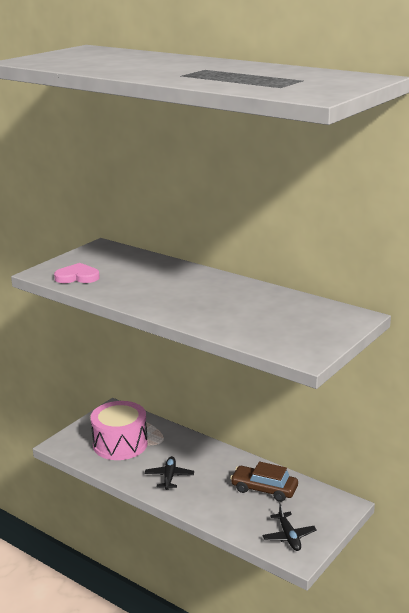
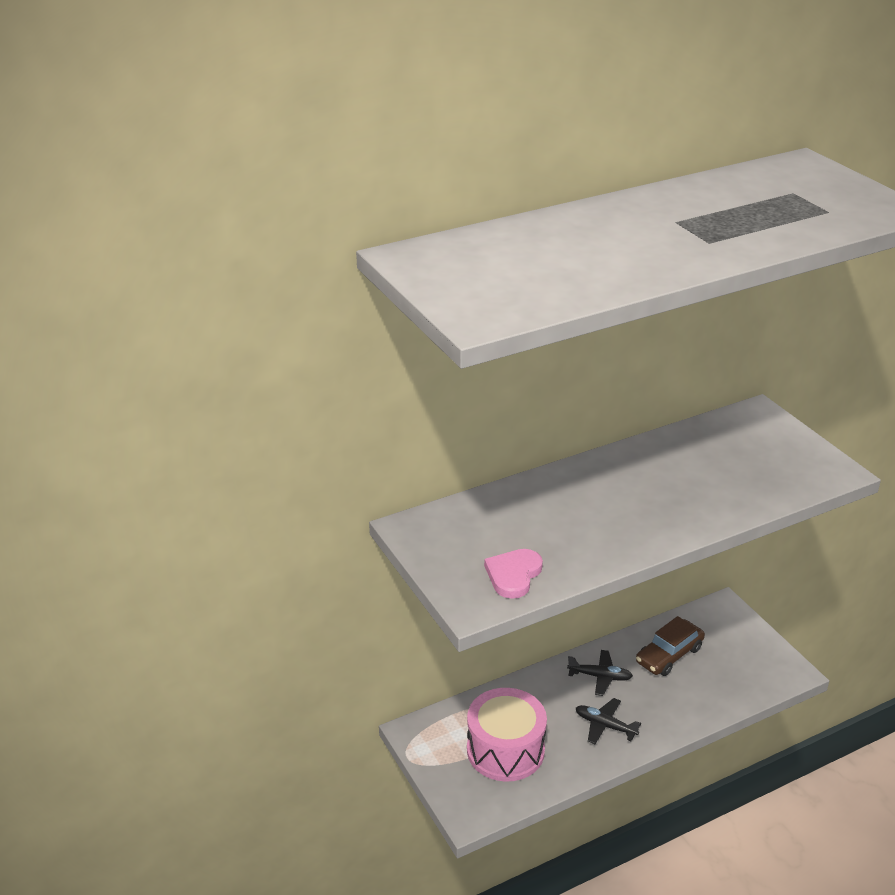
camera: 65 degrees left, 10 degrees up
(289, 536) = (758, 667): black plane -> black plane (600, 676)

